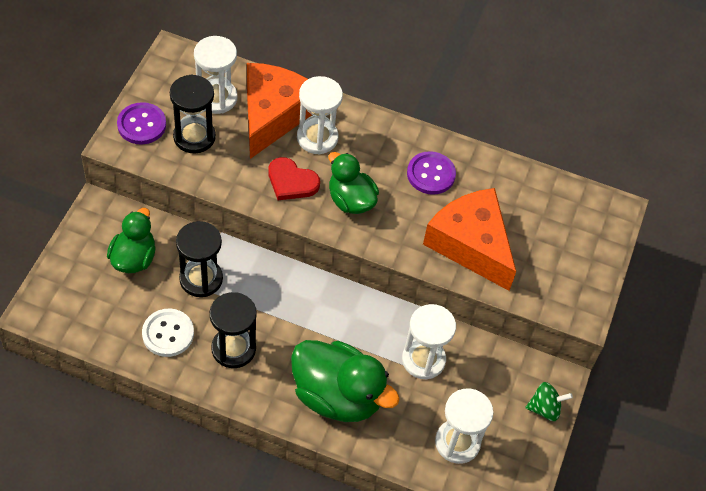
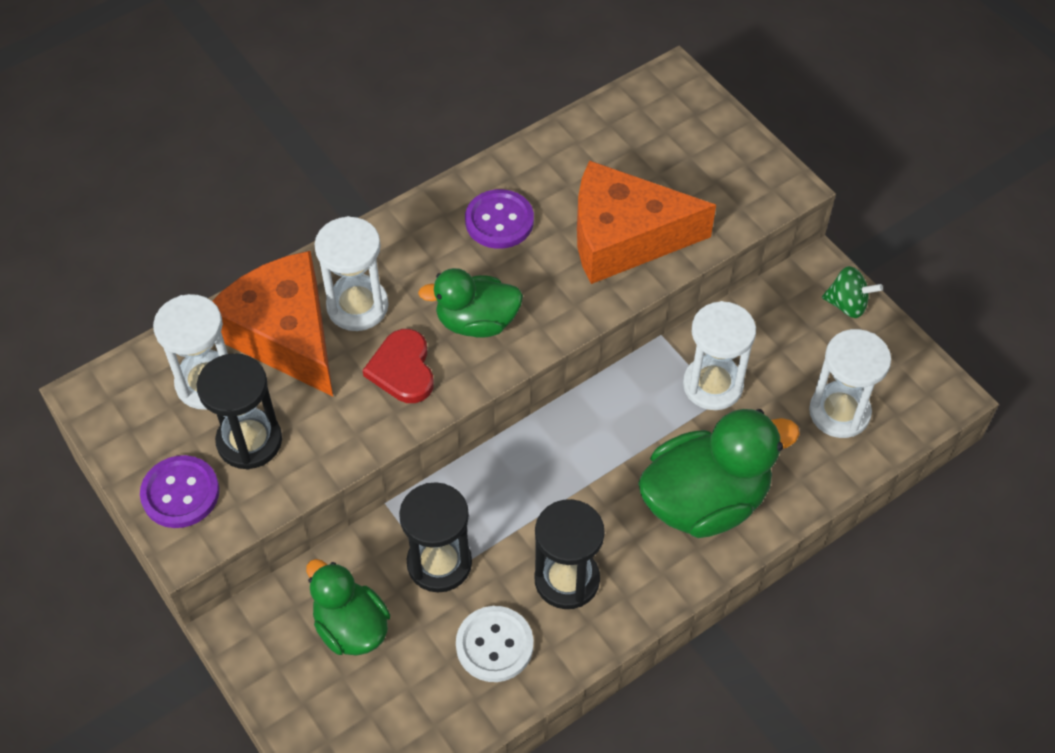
camera: 50 degrees left, 0 degrees up
(291, 182) = (402, 369): red heart -> red heart turned 105 degrees clockwise
(544, 408) = (847, 304): green spinning top -> green spinning top turned 75 degrees clockwise

